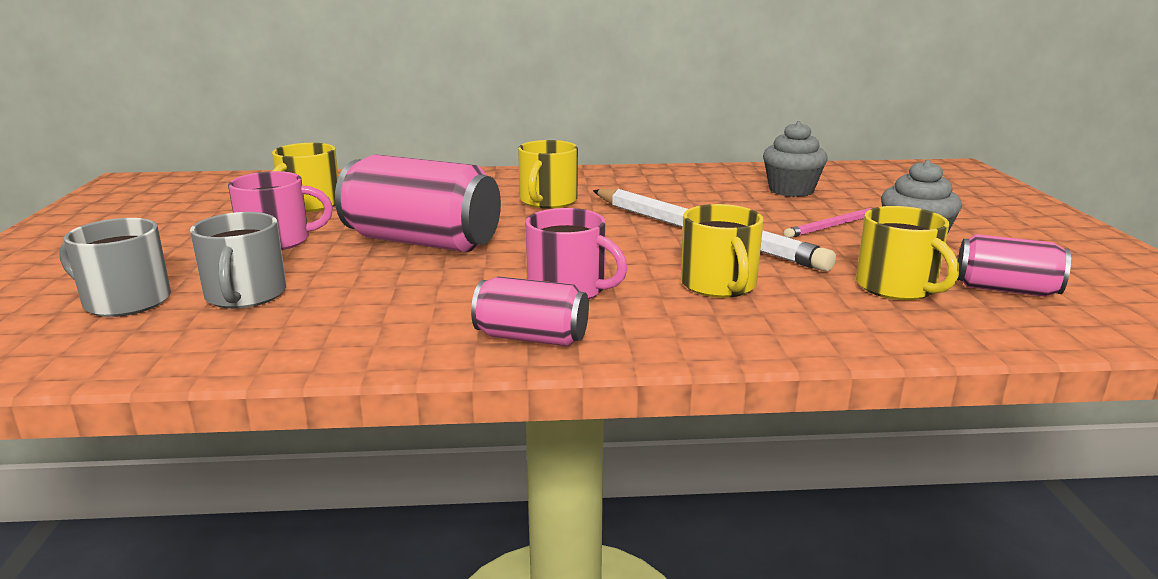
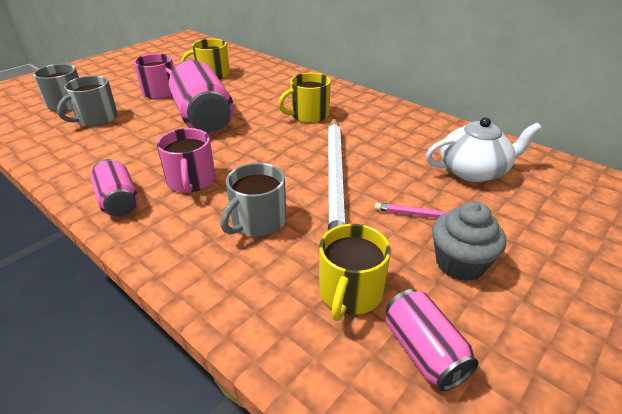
camera: 45 degrees right, 15 degrees up
(719, 285) = (258, 221): yellow mug -> grey mug
(791, 190) = (473, 171): grey cupcake -> white teapot

